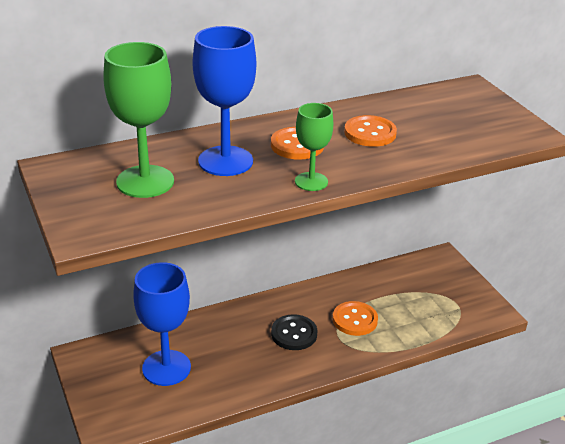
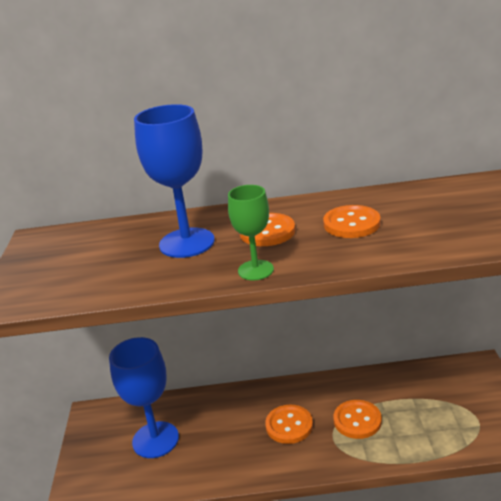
camera: 25 degrees right, 5 degrees down
(145, 181) = (100, 257): green goblet -> none
(294, 334) = (289, 425): black button -> orange button

